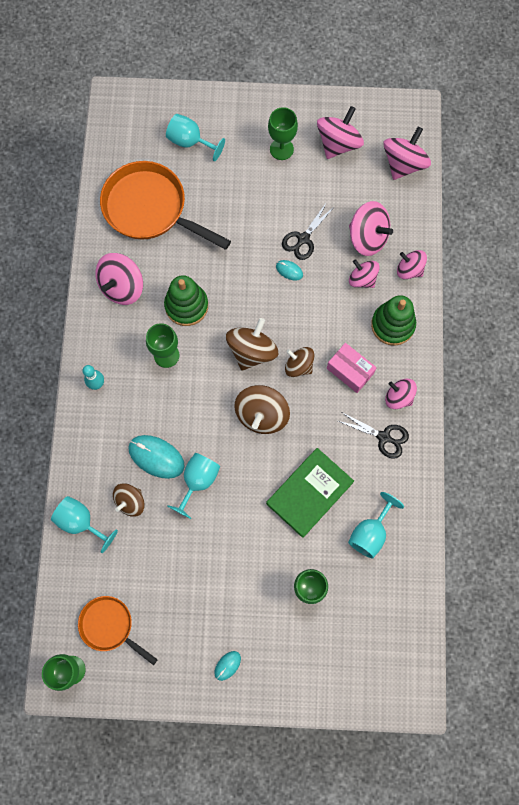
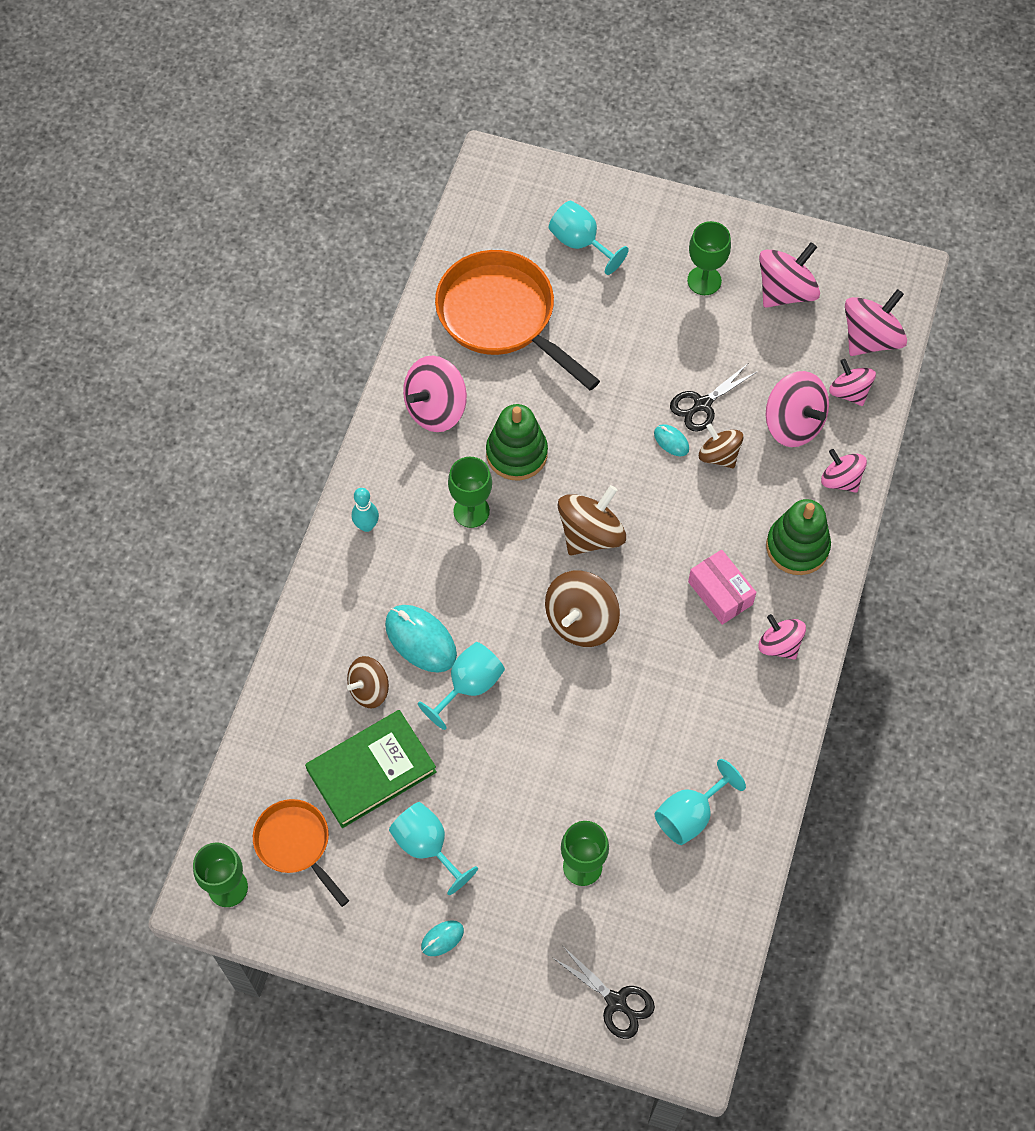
camera: 15 degrees right, 10 degrees down
(81, 522) = (295, 699): turquoise goblet -> turquoise goblet (427, 846)
(299, 366) = (650, 569): brown spinning top -> brown spinning top (719, 455)
(309, 493) = (619, 740): green book -> green book (371, 771)
(362, 279) = (770, 476): pink spinning top -> pink spinning top (849, 392)
(383, 437) = (744, 692): black scissors -> black scissors (616, 1002)

